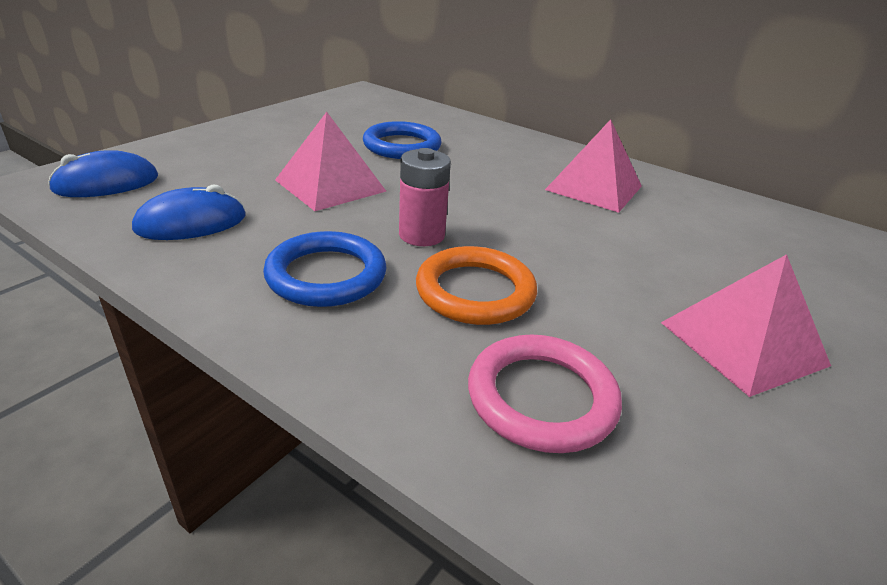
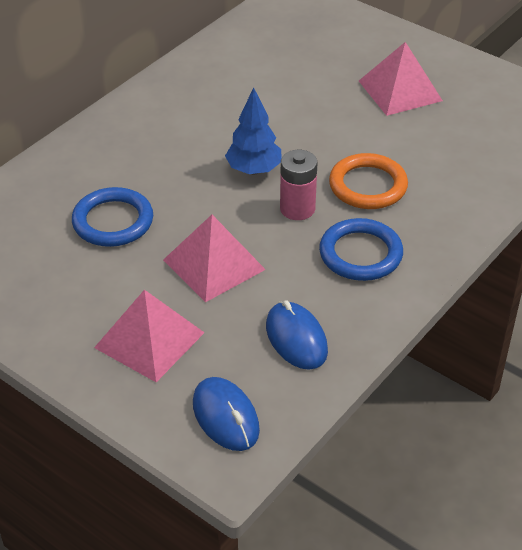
camera: 85 degrees left, 10 degrees up
(493, 212) = (254, 170): none -> blue tree
(541, 398) = (459, 168): pink ring -> none
(594, 188) = (202, 110): pink pyramid -> pink pyramid (149, 340)

